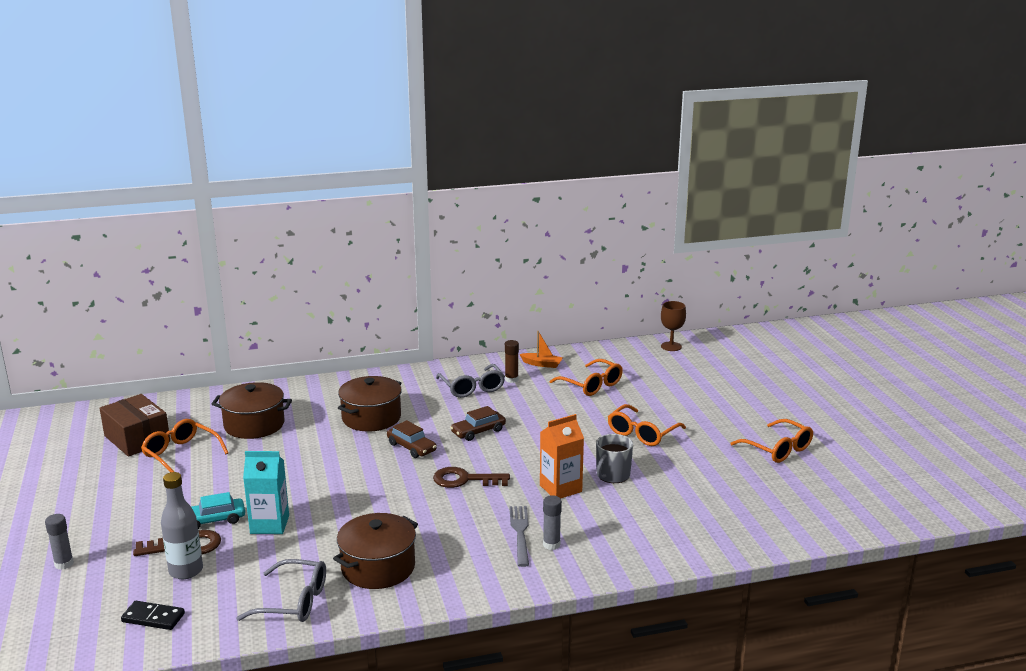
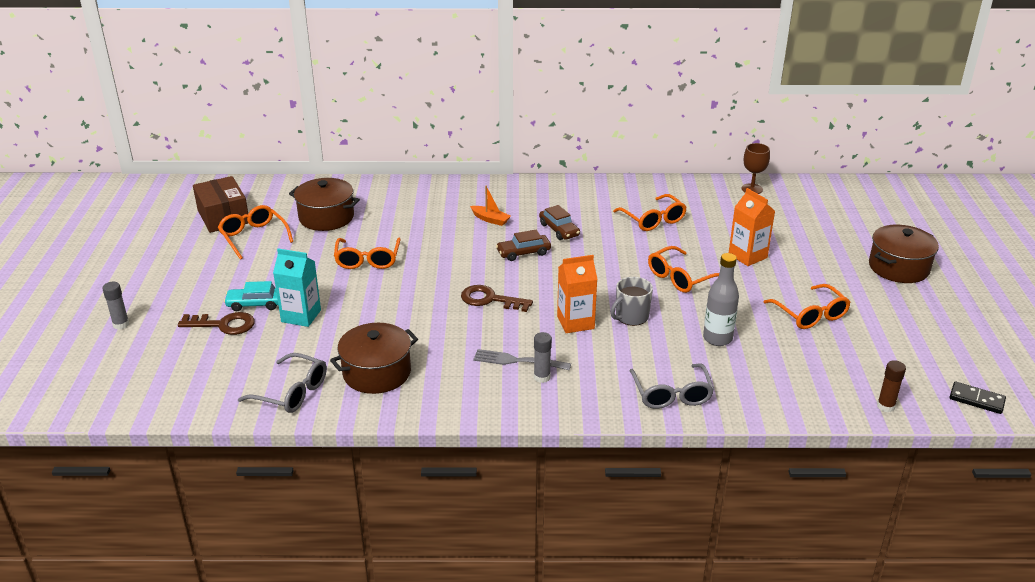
camera: 15 degrees right, 10 degrees up
(153, 618) = (172, 386): black domino -> black domino (976, 400)
(186, 571) = (215, 348): grey bottle -> grey bottle (717, 338)
(318, 460) = (367, 260): none -> orange glasses
(371, 418) = (432, 225): brown pot -> brown pot (898, 267)
(411, 447) = (455, 260): brown car -> brown car (559, 230)
(472, 388) = (537, 207): grey glasses -> grey glasses (671, 394)
(511, 379) = (578, 204): brown glue stick -> brown glue stick (885, 406)
(520, 533) = (518, 361): grey fork -> grey fork turned 90 degrees counterclockwise
(542, 364) = (614, 191): orange boat -> orange boat (490, 219)
(695, 405) = (747, 256): none -> orange carton

